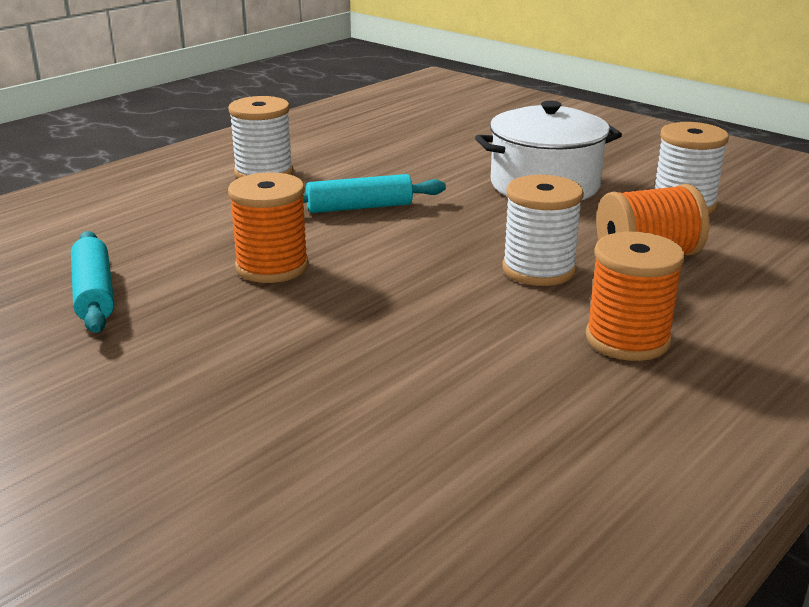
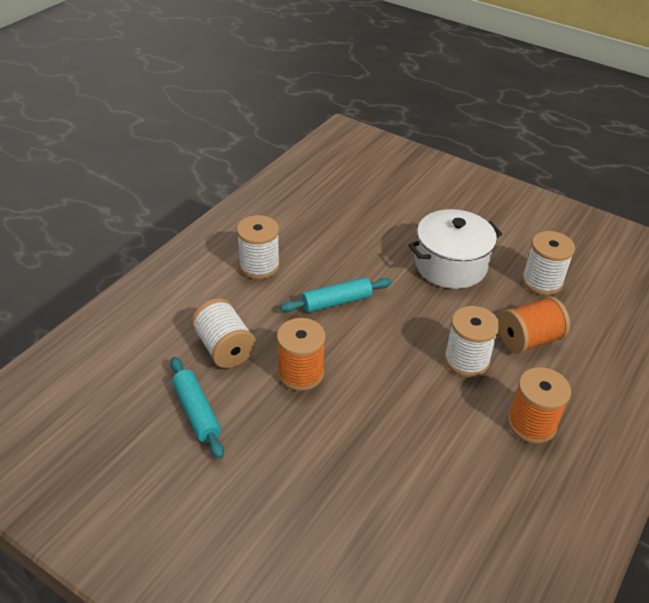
camera: 10 degrees left, 15 degrees up
(172, 238) = (224, 348): none -> white spool

